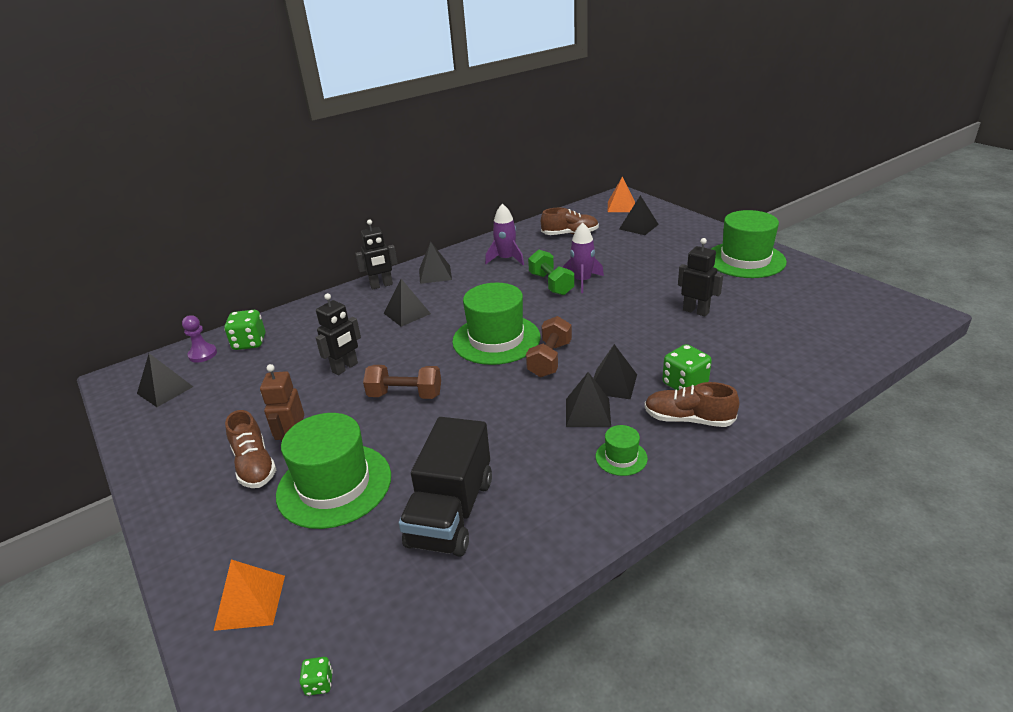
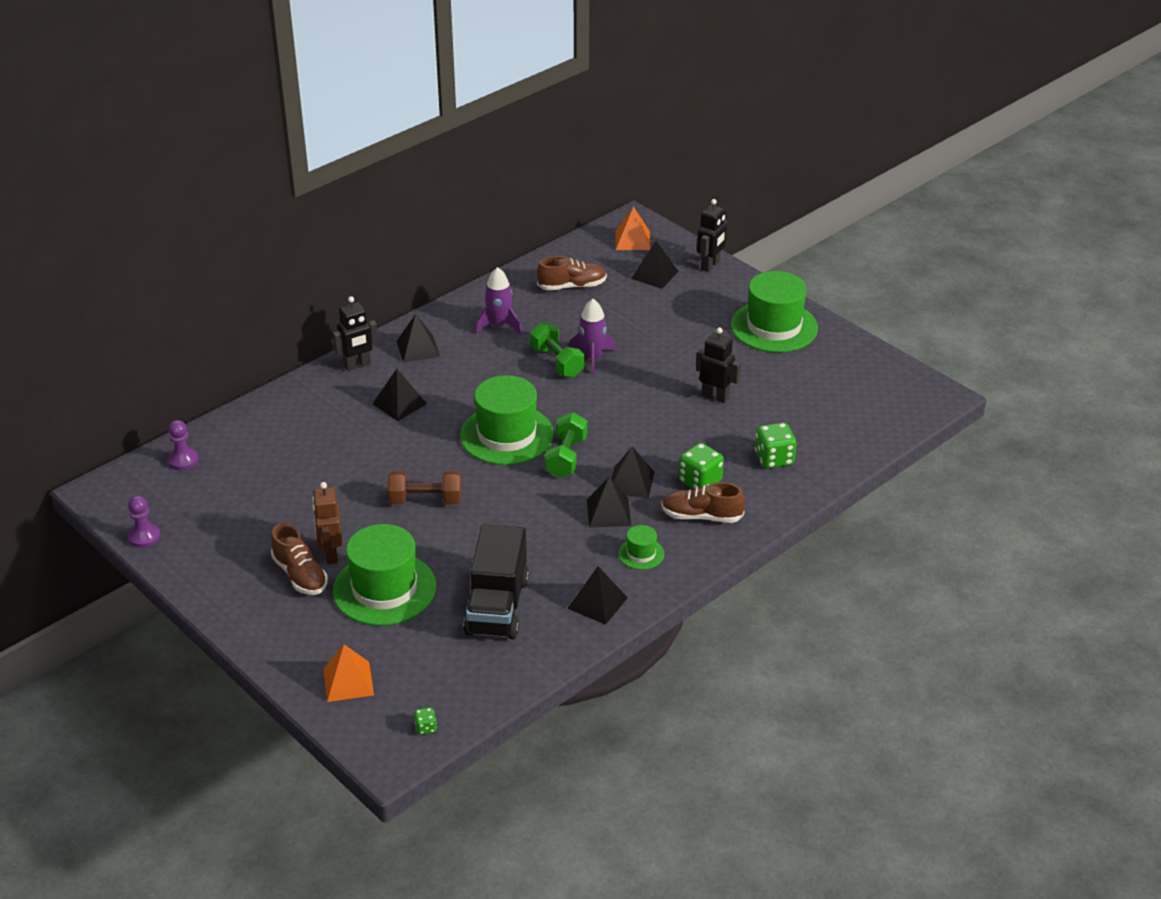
camera: 10 degrees left, 5 degrees up
(128, 420) = (144, 537): none -> purple pawn
(165, 390) = (164, 503): black pyramid -> black pyramid (597, 603)
(249, 343) = (231, 445): green dice -> green dice (774, 459)
(345, 368) = (352, 472): black robot -> black robot (710, 265)
(549, 359) = (566, 457): brown dumbbell -> green dumbbell

